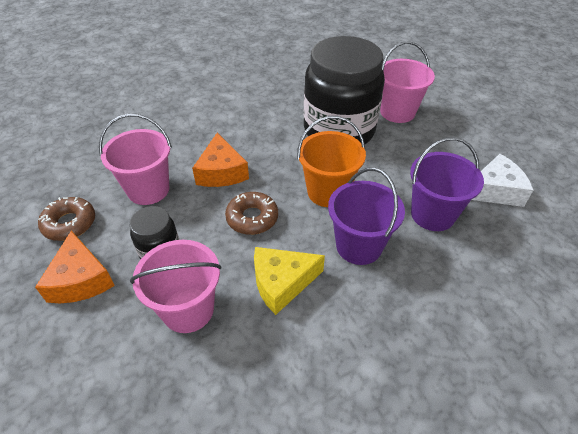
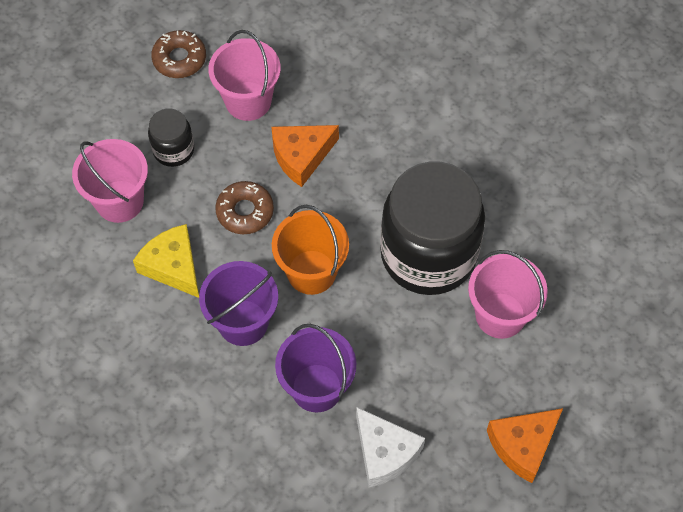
camera: 70 degrees right, 15 degrees up
(80, 279) = (122, 104): orange cheese -> orange cheese (523, 445)

